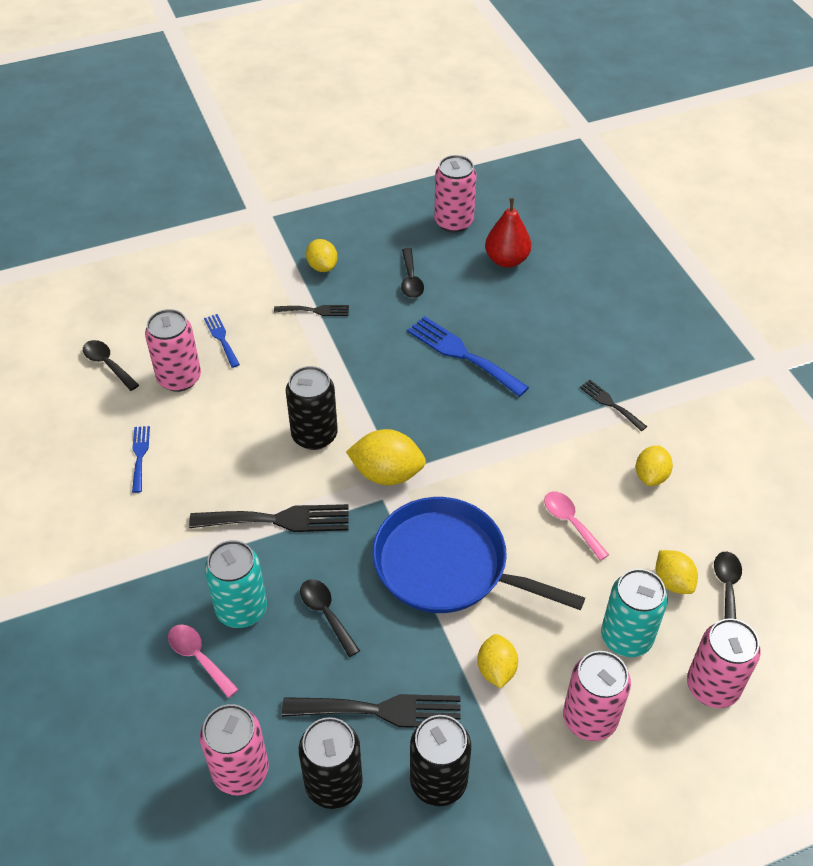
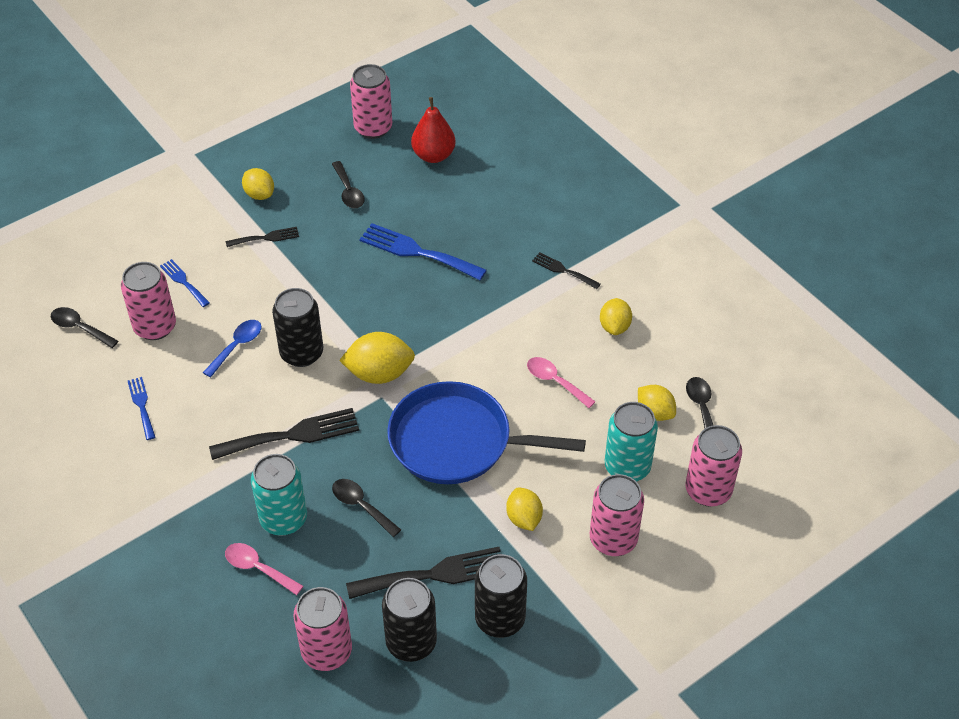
camera: 15 degrees left, 0 degrees up
(252, 414) = (237, 346): none -> blue spoon

